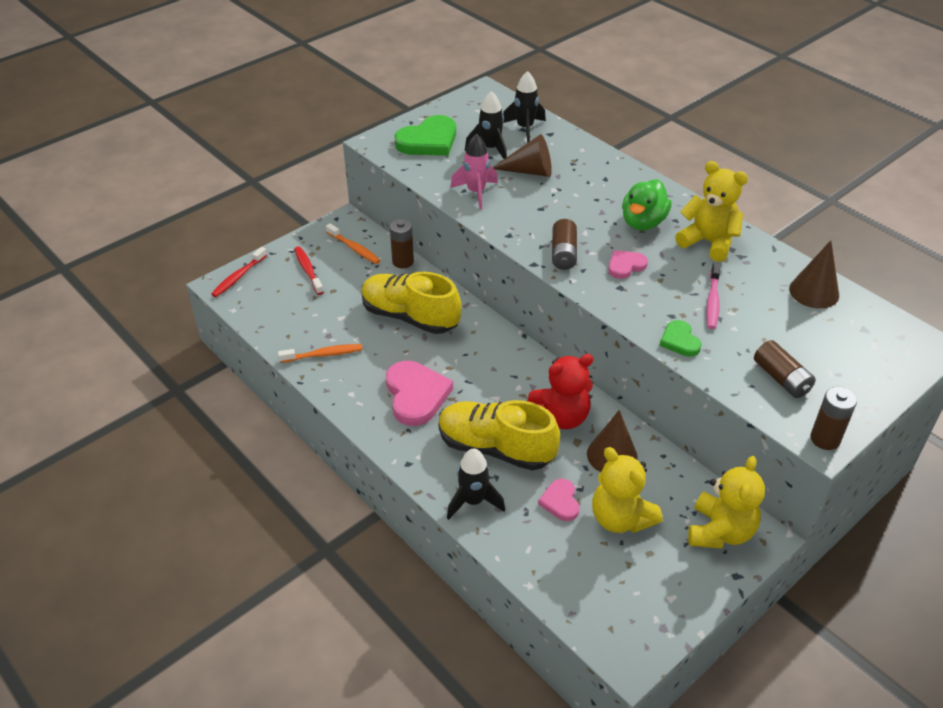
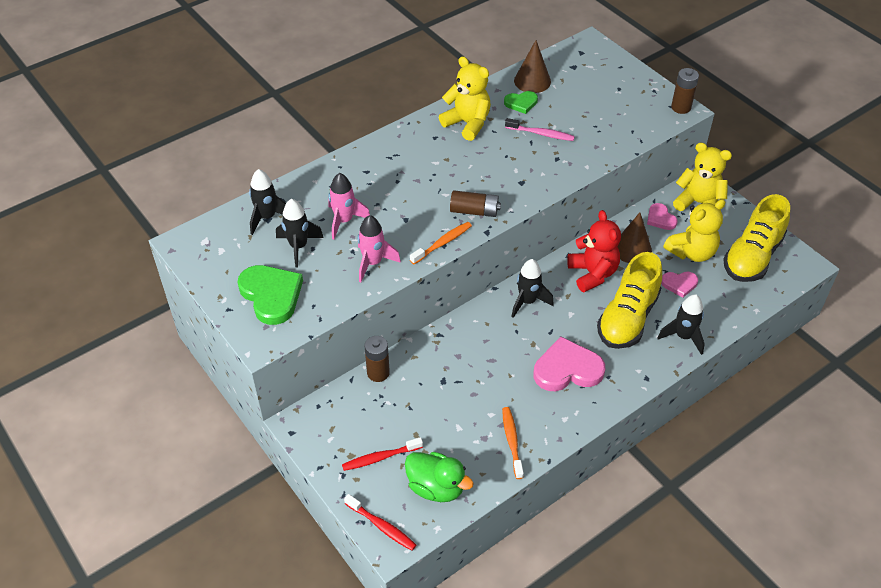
camera: 85 degrees left, 5 degrees up
(354, 248) = (349, 415): orange toothbrush -> orange toothbrush (443, 243)
(410, 317) = (463, 370): yellow shoe -> yellow shoe (752, 257)
(508, 361) = (527, 301): none -> black rocket
(529, 171) = (344, 221): brown cone -> pink rocket
(625, 266) = (494, 175): pink heart -> pink heart (660, 218)
(643, 222) = (436, 156): green duck -> green duck (436, 487)
(679, 341) = (586, 158): green heart -> green heart (521, 103)
(708, 242) = (467, 123): yellow teddy bear -> yellow teddy bear turned 90 degrees clockwise
(781, 378) = (625, 115): brown battery -> none

